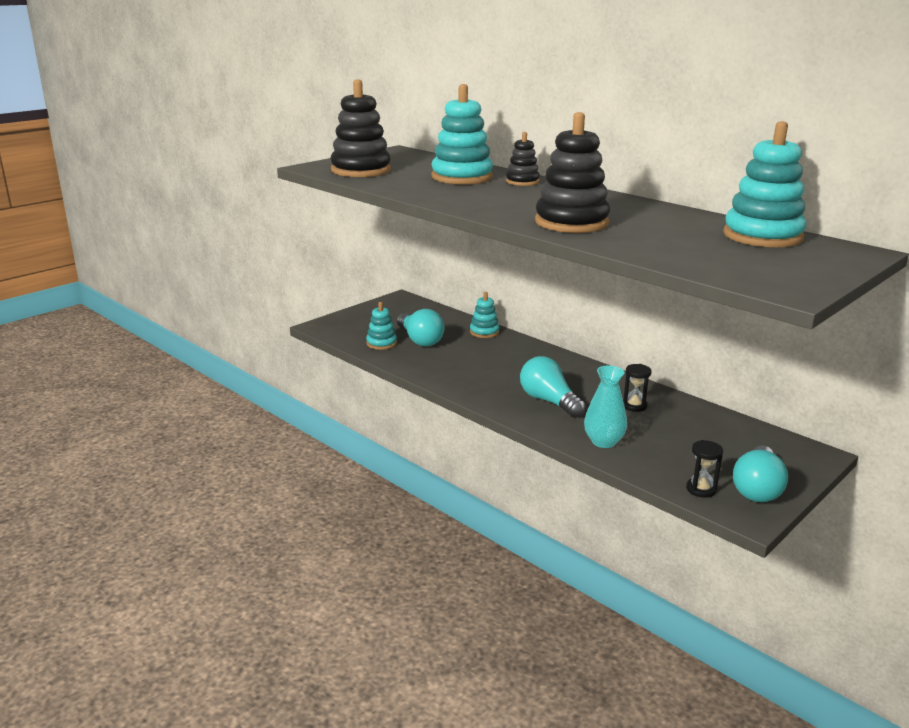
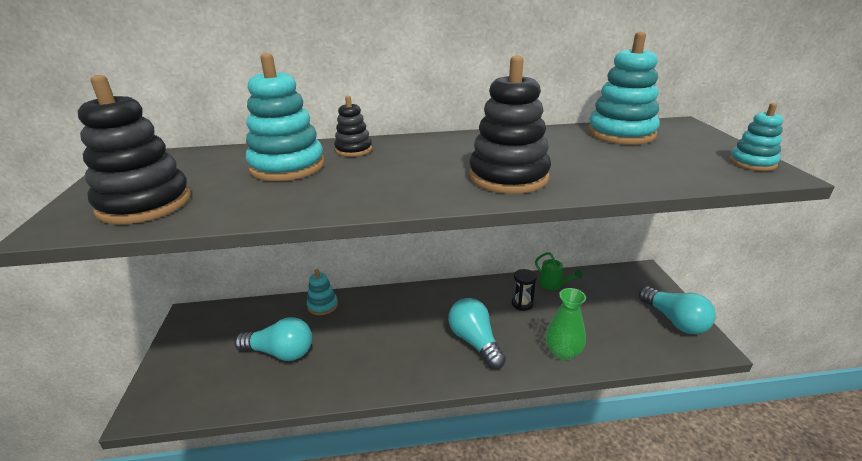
camera: 50 degrees left, 5 degrees up
(381, 343) = (249, 384): turquoise stacking toy -> turquoise stacking toy (752, 163)
(549, 401) = (475, 342): turquoise light bulb -> turquoise light bulb turned 60 degrees clockwise
(603, 442) = (563, 352): turquoise vase -> green vase
(692, 412) = (553, 285): none -> green watering can
(701, 489) = (663, 346): black hourglass -> none

